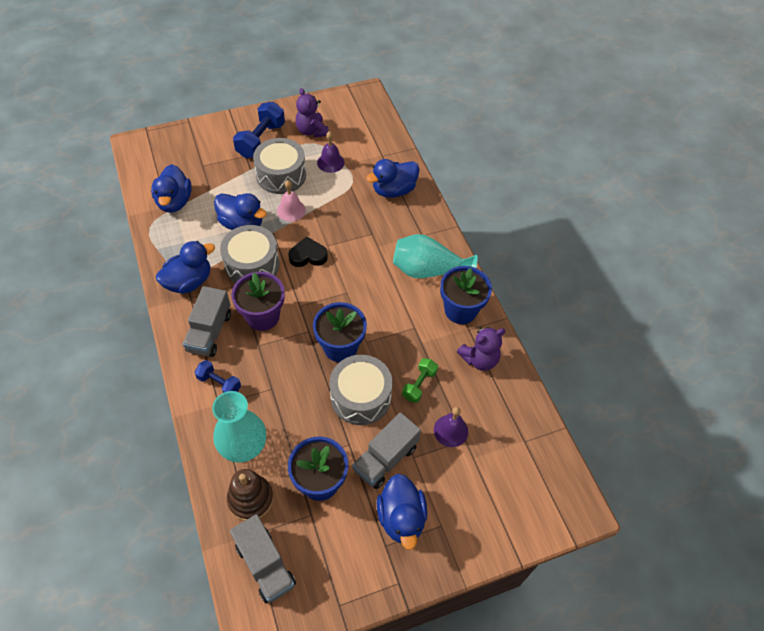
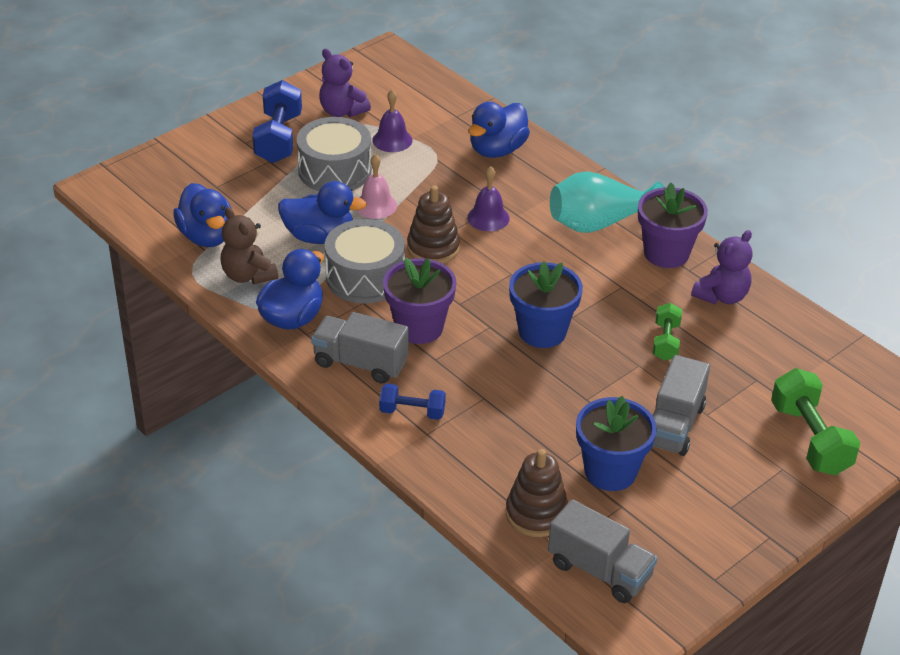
camera: 20 degrees left, 15 degrees down
(181, 240) = (248, 275): none -> brown teddy bear
(209, 332) = (360, 363): grey truck -> grey truck turned 120 degrees clockwise
(243, 446) = (490, 465): turquoise vase -> none
(308, 255) = (433, 248): black heart -> brown stacking toy
(360, 397) = (602, 374): grey drum -> none
(401, 518) = (731, 476): blue duck -> none
(450, 430) = (733, 375): purple bell -> purple bell (488, 218)
(460, 310) = (666, 253): blue flower pot -> purple flower pot
(475, 507) = (810, 439): none -> green dumbbell

